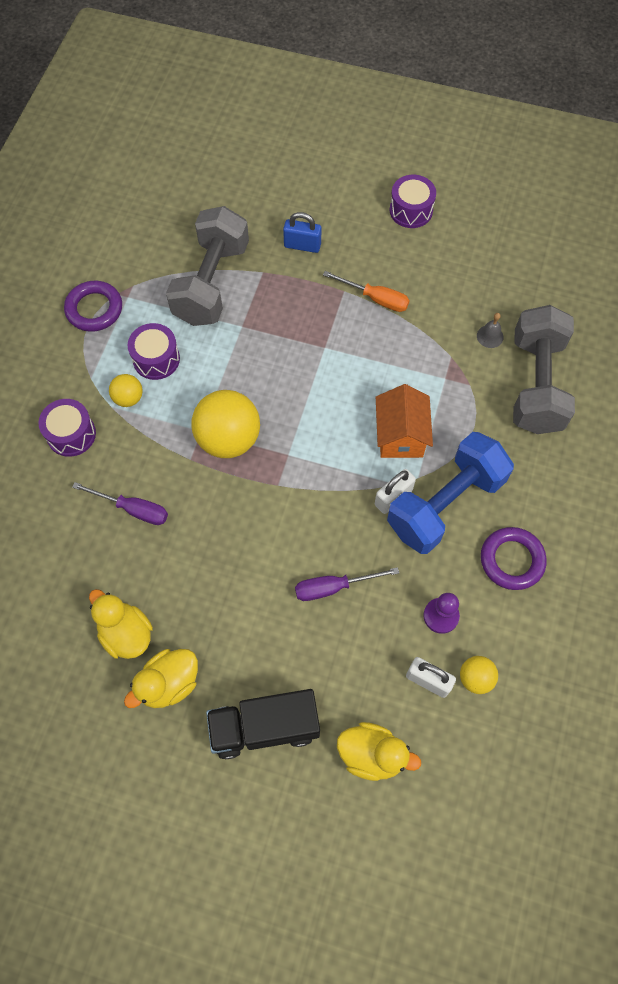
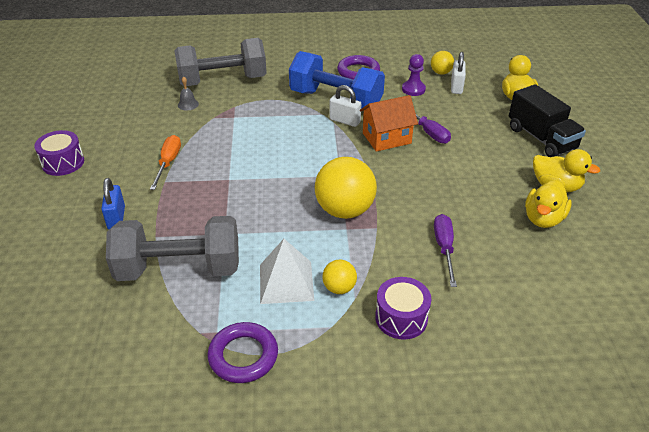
camera: 110 degrees left, 25 degrees down
(156, 359) = (286, 282): purple drum -> white pyramid
(400, 435) = (293, 127): orange house -> orange house (386, 138)

